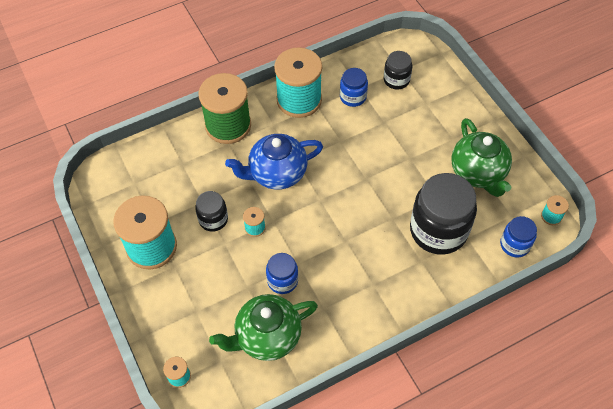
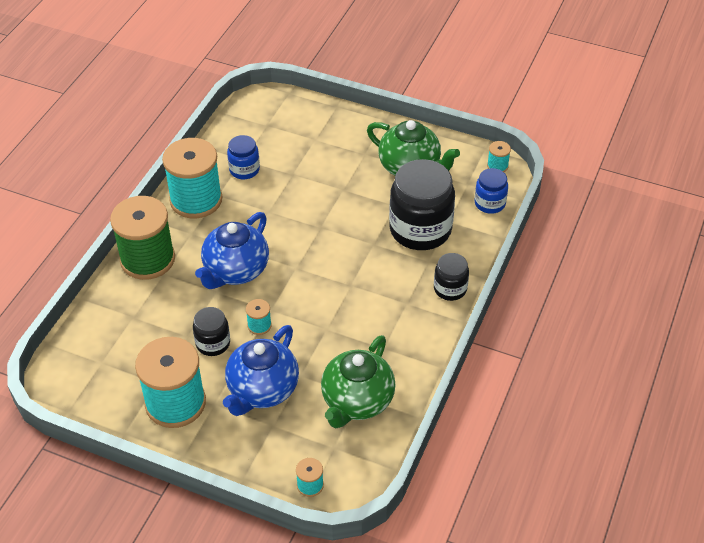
camera: 40 degrees left, 10 degrees down
(213, 279) = (262, 390): none -> blue teapot
(282, 281) = (327, 350): blue jar -> none
(396, 80) = (270, 135): black jar -> black jar (450, 289)

